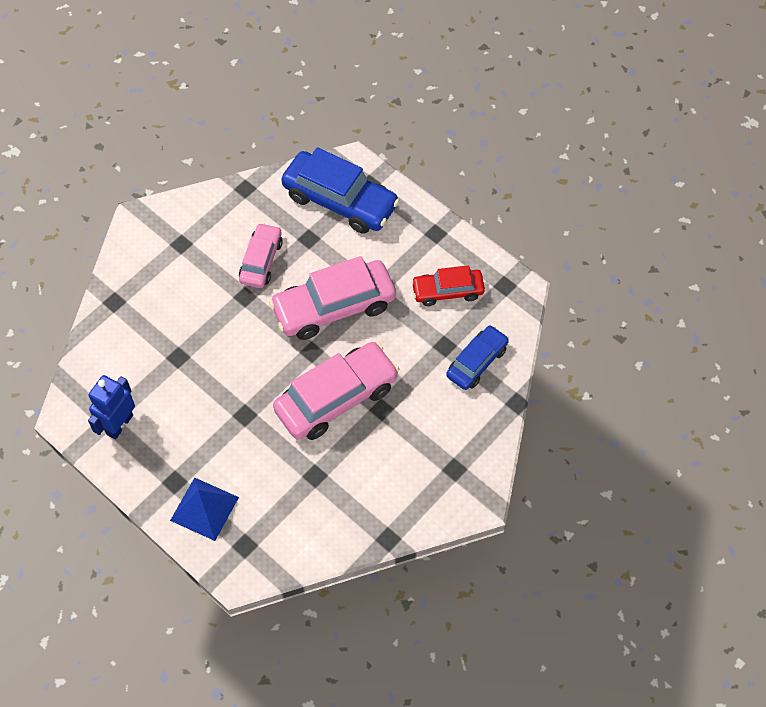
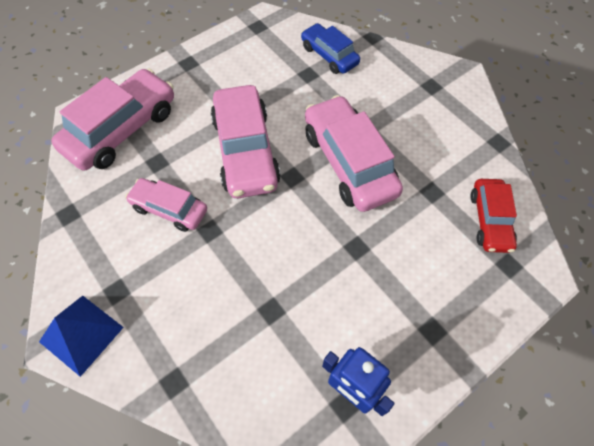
camera: 80 degrees left, 0 degrees up
(204, 509) = (467, 301): blue pyramid -> blue pyramid (81, 334)
(340, 201) = (122, 129): blue car -> pink car
(447, 291) = (252, 64): red car -> red car (489, 220)

